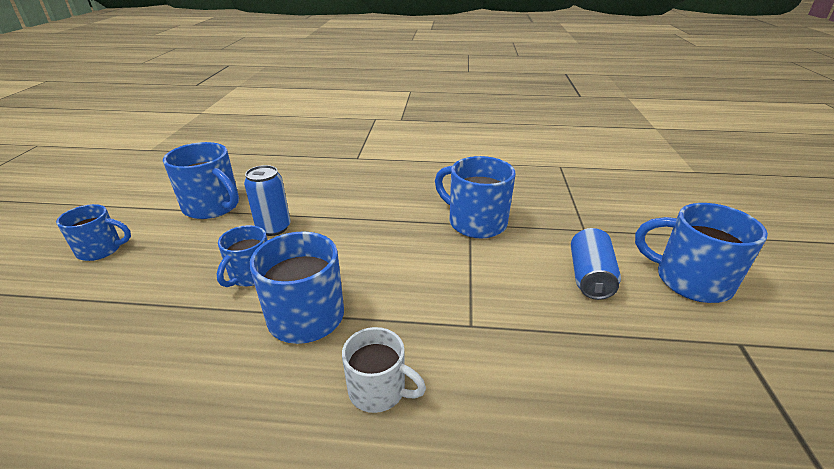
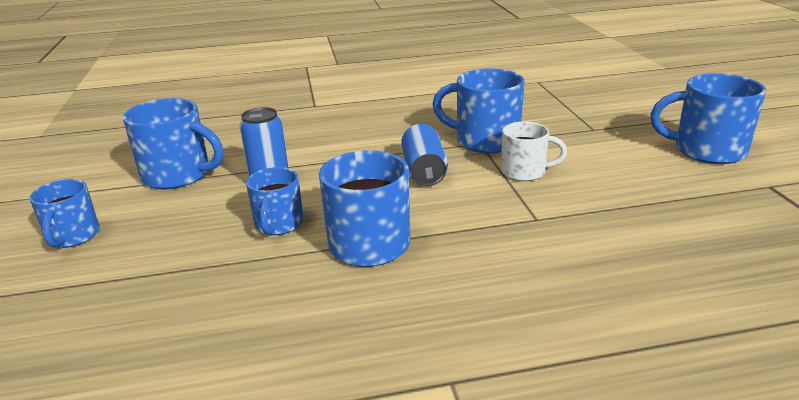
camera: 15 degrees left, 5 degrees down
(101, 249) = (73, 236): blue mug -> blue mug turned 105 degrees clockwise
(379, 390) = (484, 281): white mug -> white mug (525, 172)
(590, 277) = (620, 163): blue can -> blue can (424, 171)

